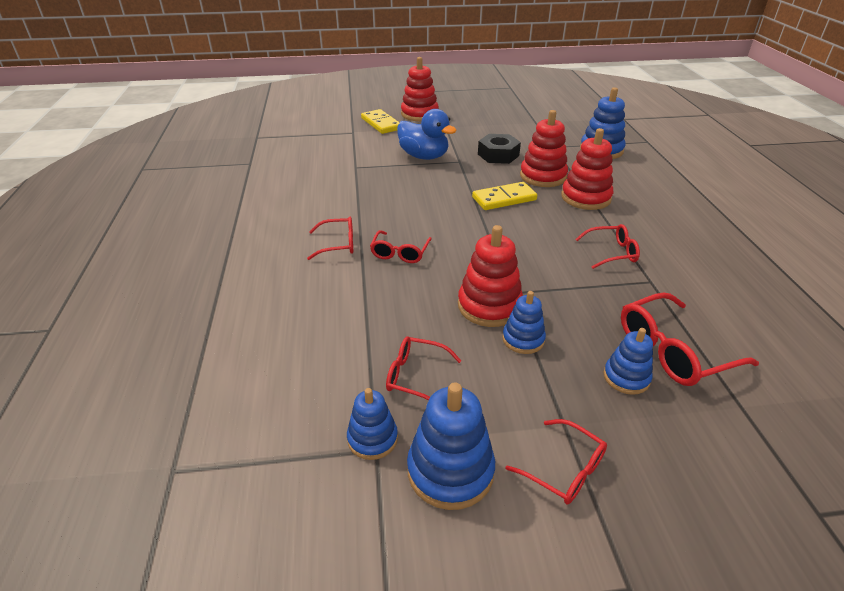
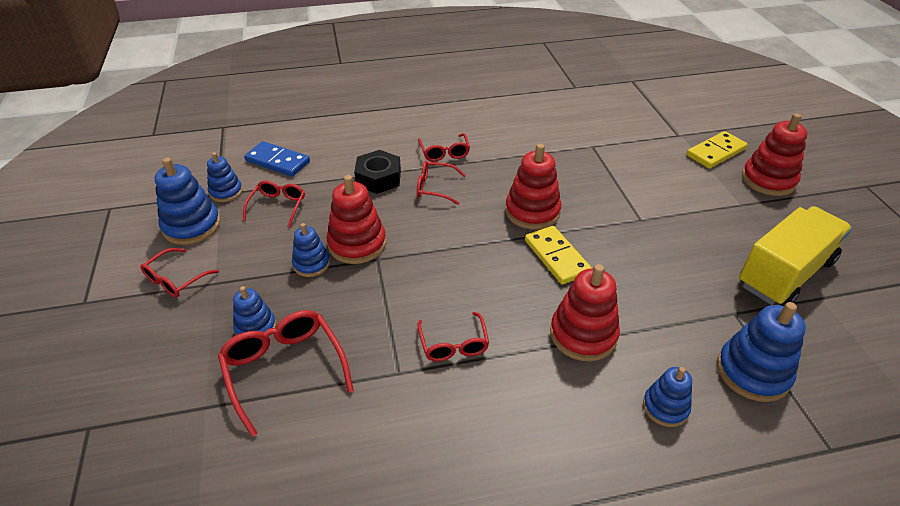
camera: 85 degrees right, 5 degrees up
(309, 385) = (278, 161): none -> blue domino
(424, 156) = (640, 191): blue duck -> none
(498, 155) = (676, 253): black nut -> black nut (378, 178)
(515, 127) = (785, 273): none -> yellow truck
(543, 176) = (629, 295): red stacking toy -> red stacking toy (532, 212)
(638, 179) = (665, 407): none -> blue stacking toy

